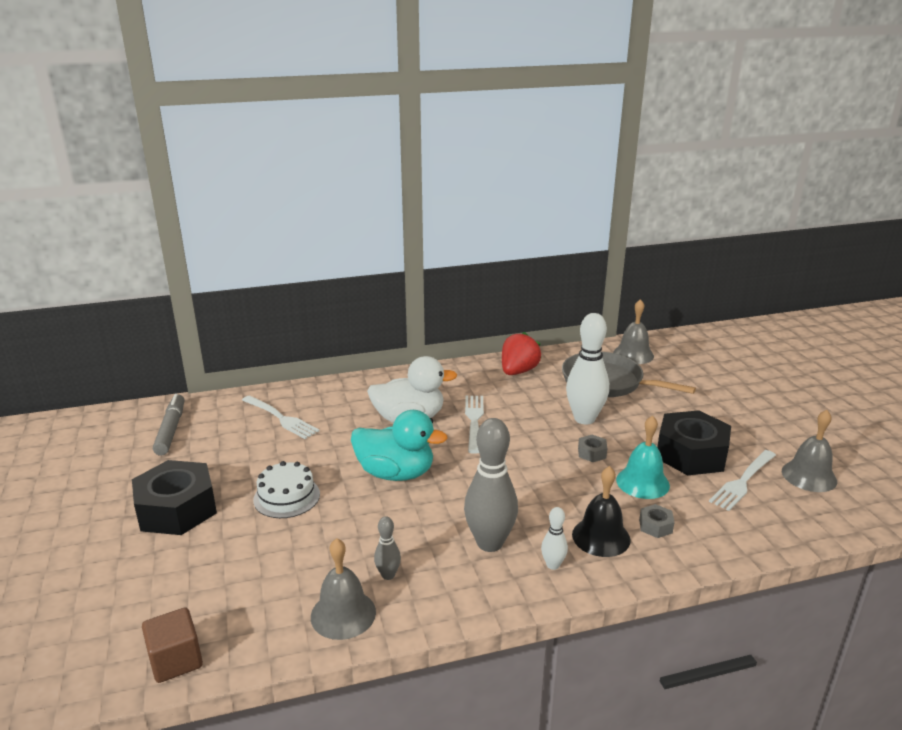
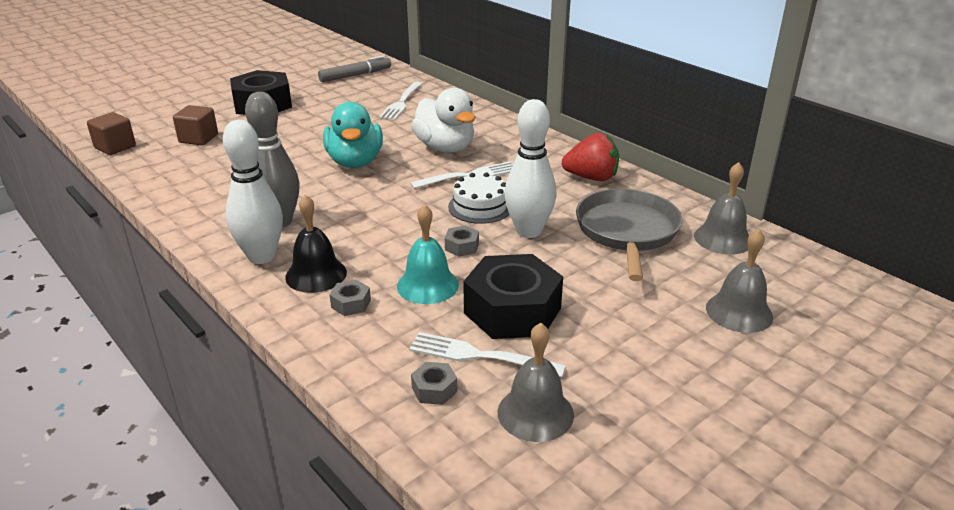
camera: 65 degrees right, 5 degrees up
(227, 576) = (198, 138): none -> brown cube
(286, 497) = (297, 132): white cake -> white cake (480, 206)
(343, 614) = (171, 185): grey bell -> grey bell (739, 312)
(388, 575) = (220, 190): grey bowling pin -> none
(553, 565) = (261, 256): white bowling pin -> white bowling pin, size x2.10
(778, 510) = (434, 389): none -> grey nut

